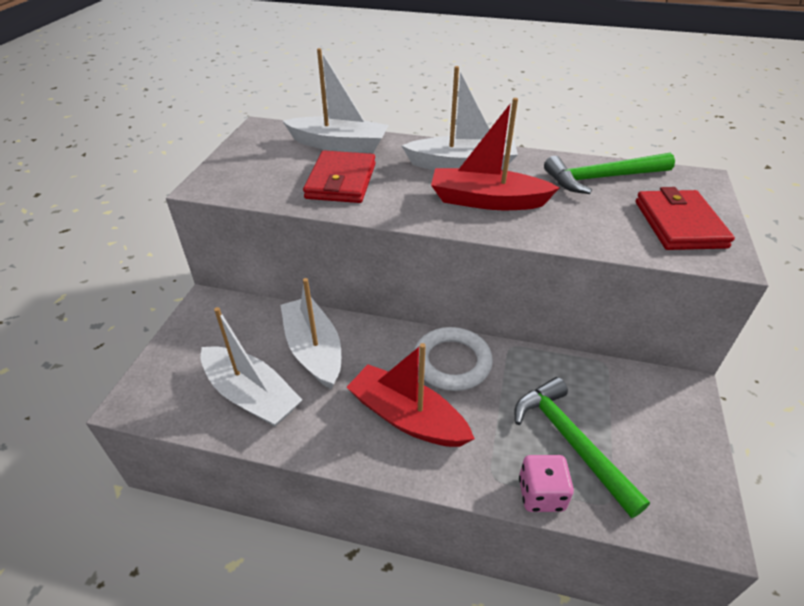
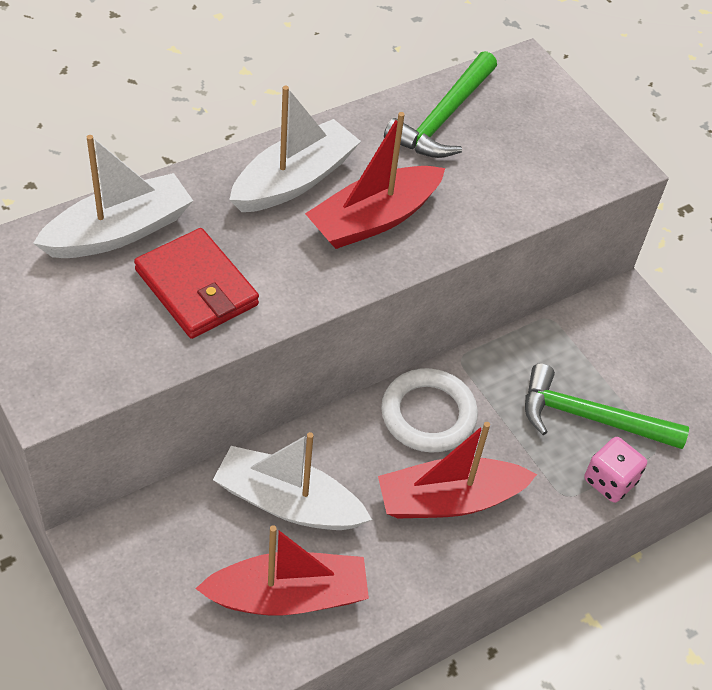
camera: 50 degrees left, 10 degrees up
(251, 395) = (288, 596): white boat -> red boat
(679, 224) = (557, 144): red wallet -> none

